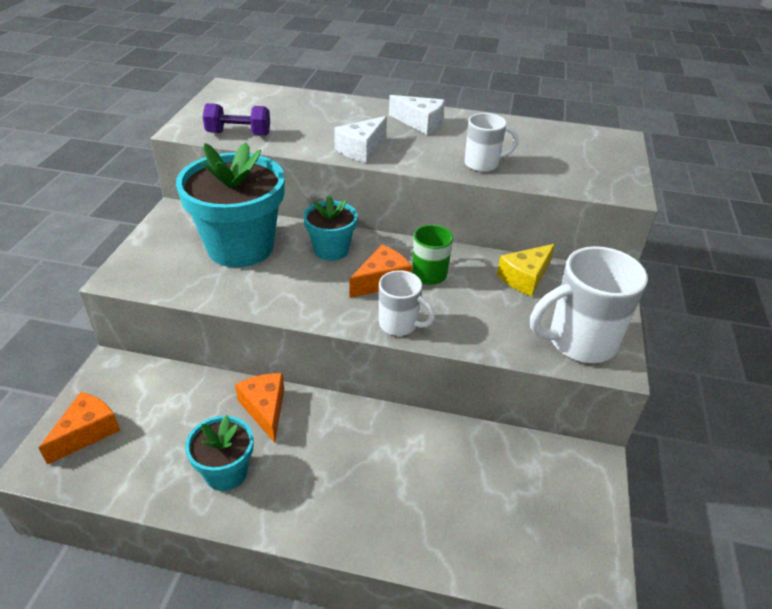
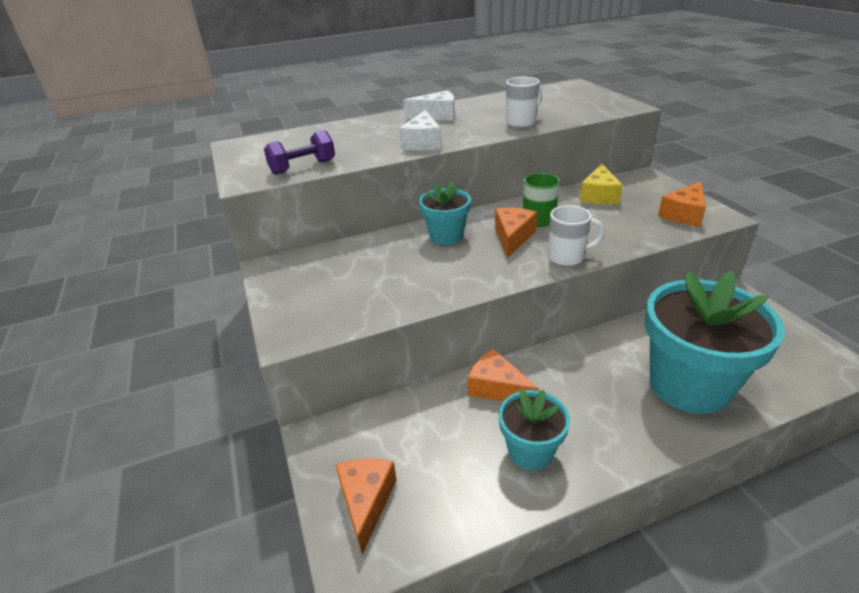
camera: 30 degrees left, 5 degrees down
(240, 247) = (369, 265): turquoise flower pot -> turquoise flower pot (688, 385)
(579, 342) = (684, 214): white mug -> orange cheese

